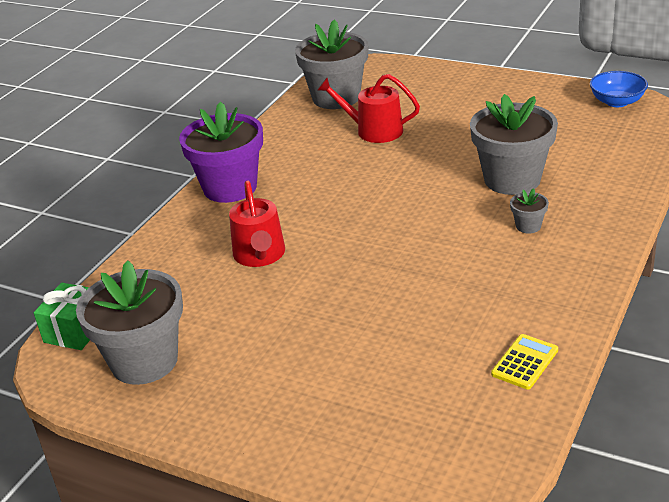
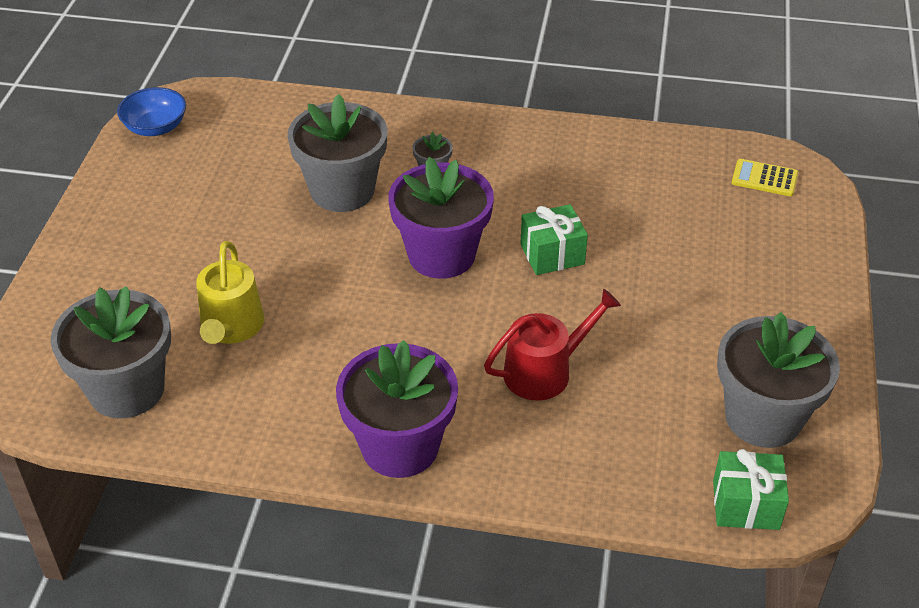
camera: 110 degrees left, 10 degrees up
(374, 131) = (231, 327): red watering can -> yellow watering can
(391, 278) = (552, 254): none -> green gift
(413, 220) = (441, 255): none -> purple flower pot
(525, 362) = (642, 154): yellow calculator -> yellow calculator (764, 178)

